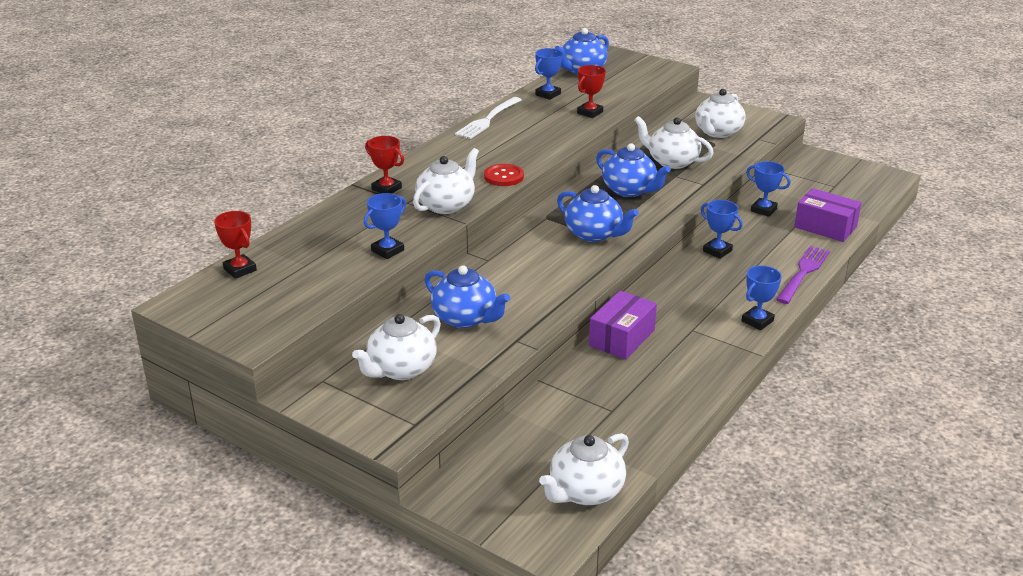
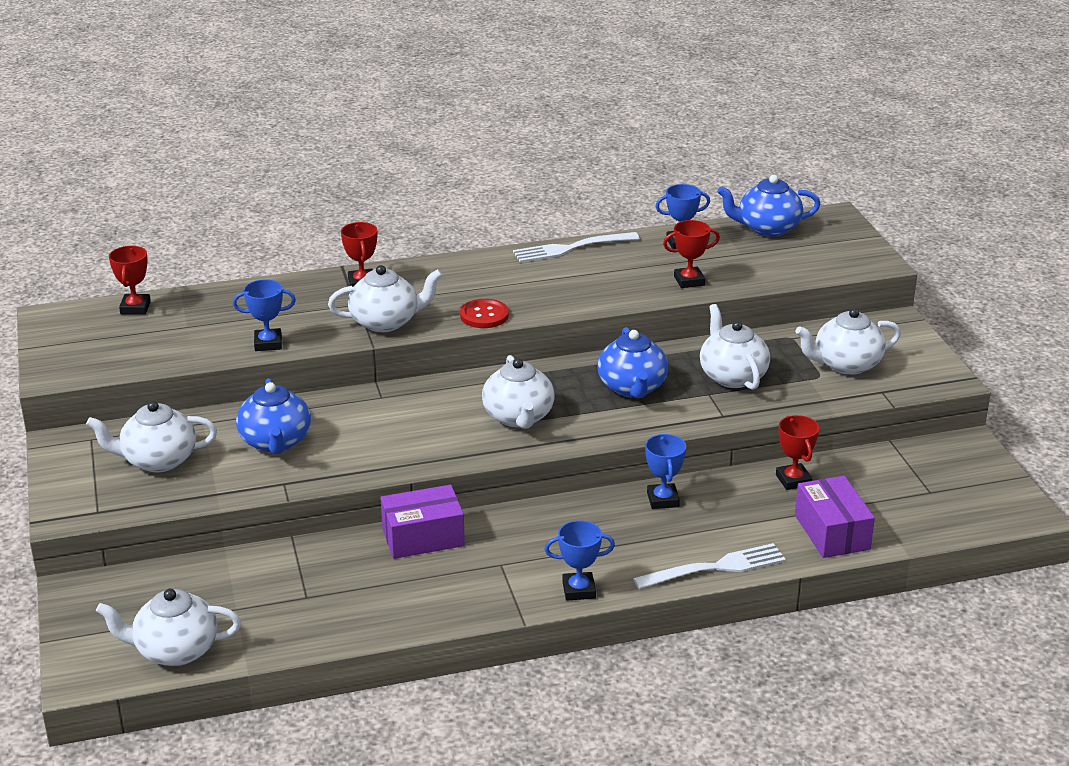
camera: 40 degrees right, 0 degrees up
(594, 234) = (518, 417): blue teapot -> white teapot
(763, 210) = (793, 480): blue trophy -> red trophy
(803, 273) = (715, 568): purple fork -> white fork

